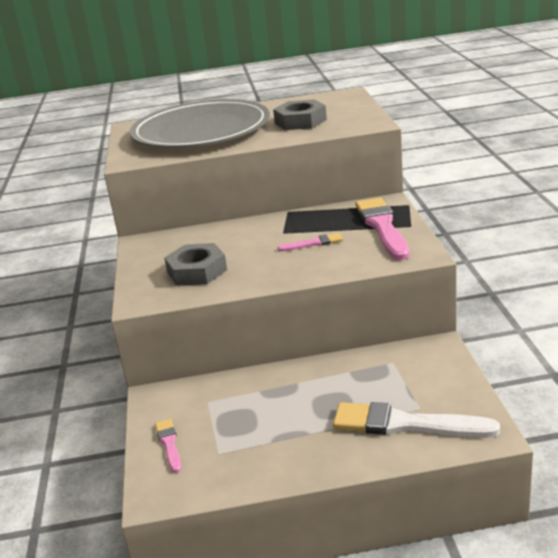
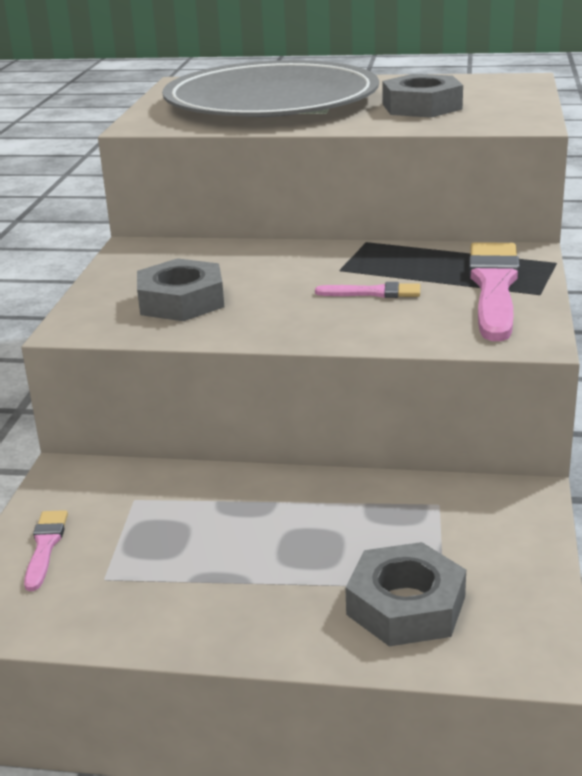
camera: 15 degrees right, 0 degrees up
(405, 424) = (406, 605): white brush -> grey nut

